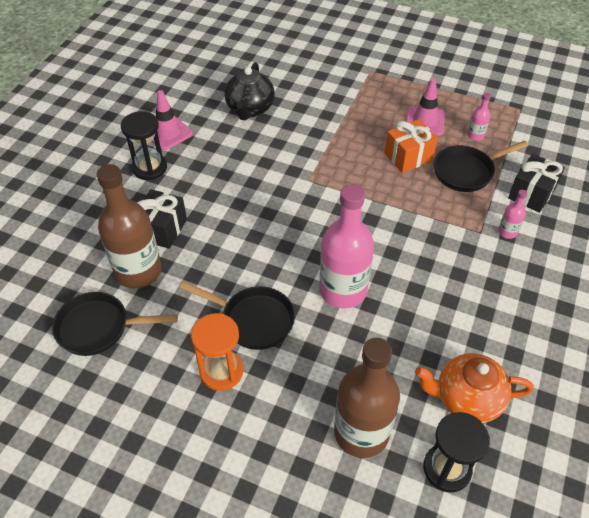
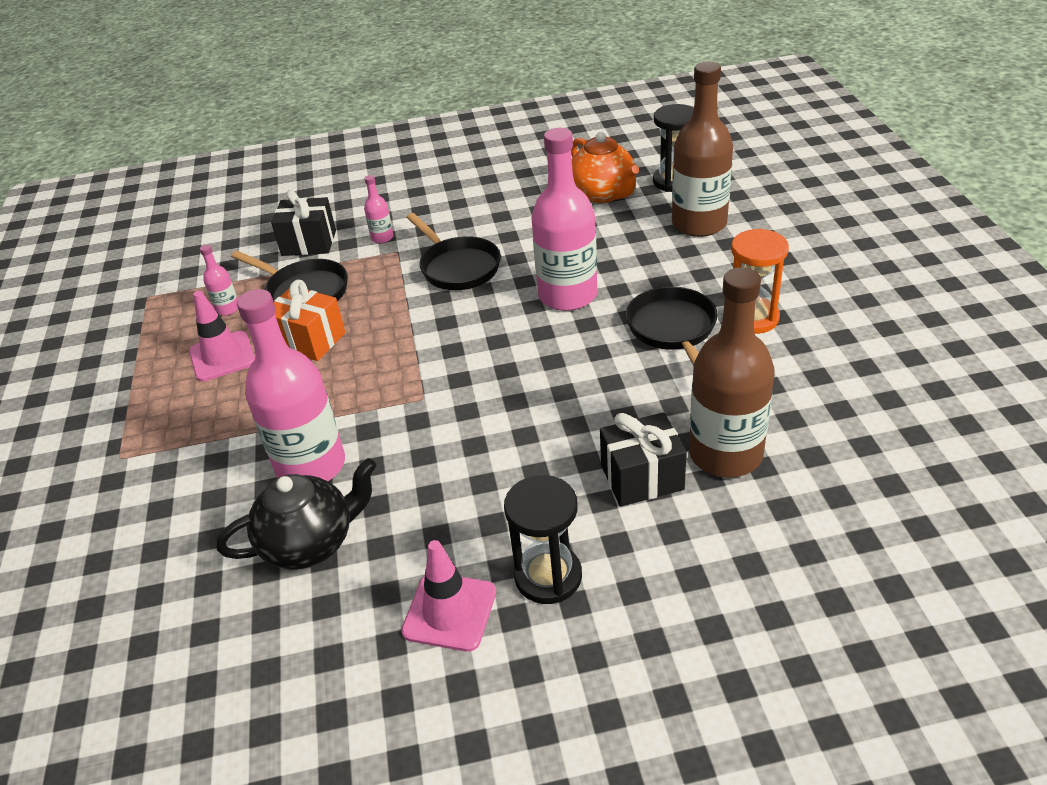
camera: 120 degrees left, 10 degrees down
(99, 328) = (831, 432): black pan -> black pan (457, 267)
(299, 124) = (311, 466): none -> pink bottle

